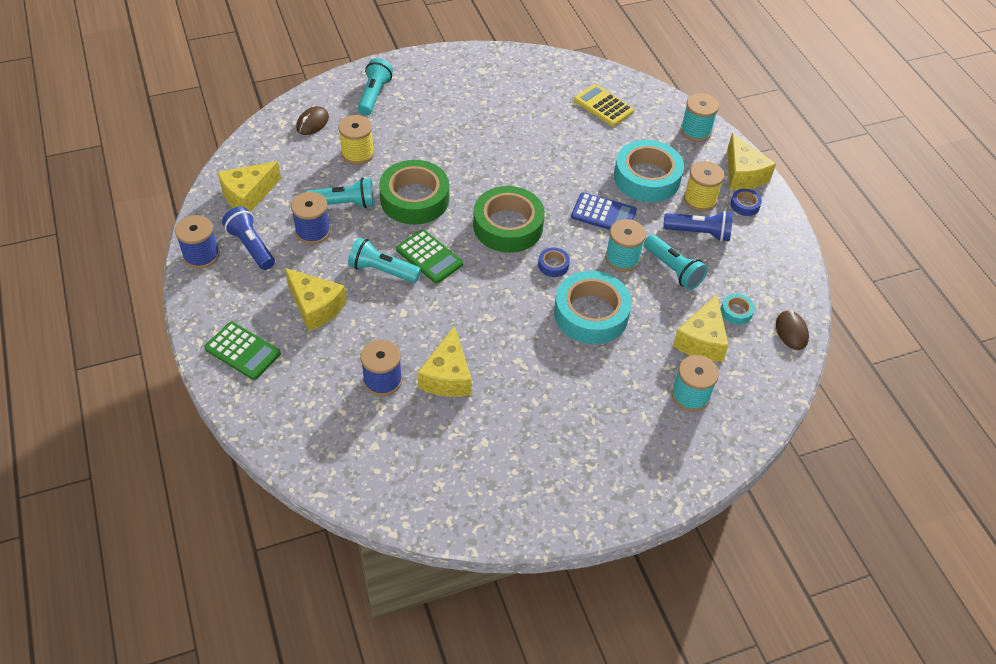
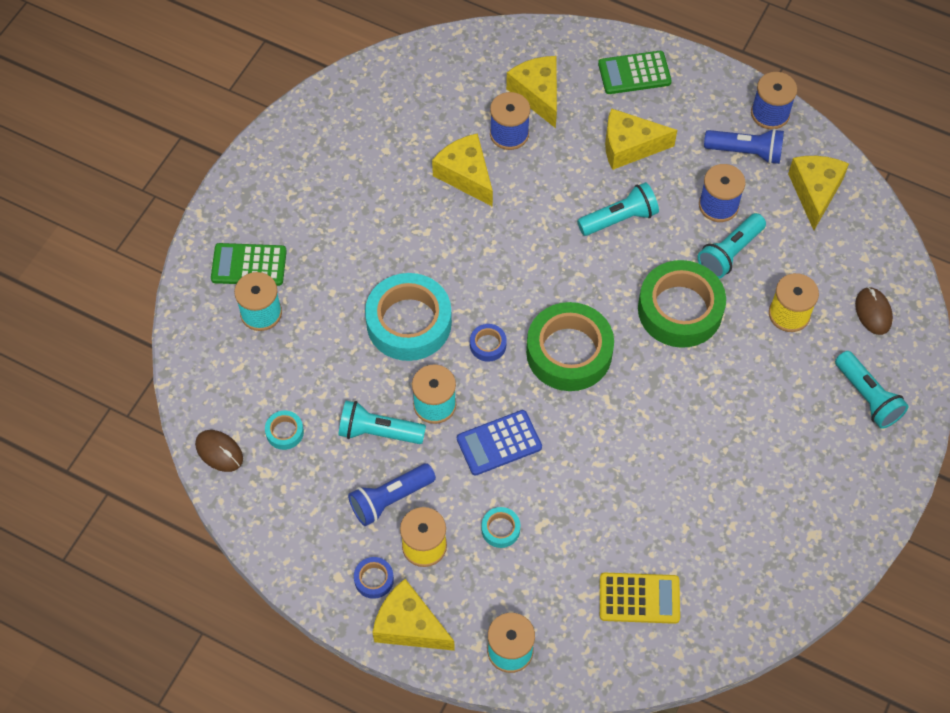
camera: 140 degrees right, 10 degrees up
(429, 257) = (598, 263): green calculator -> green calculator (249, 265)
(647, 178) = (500, 529): turquoise tape -> turquoise tape, size x0.43
(701, 340) = (292, 375): yellow cheese -> yellow cheese (537, 94)

